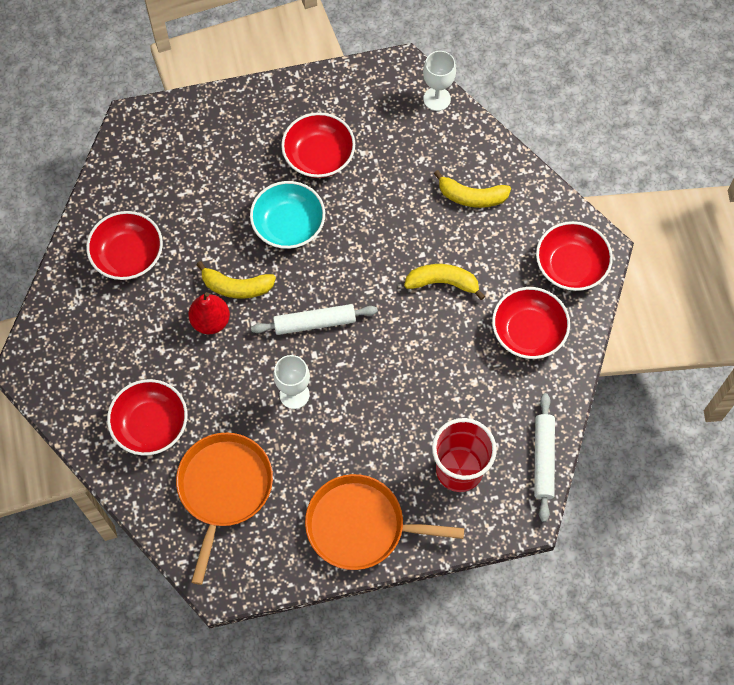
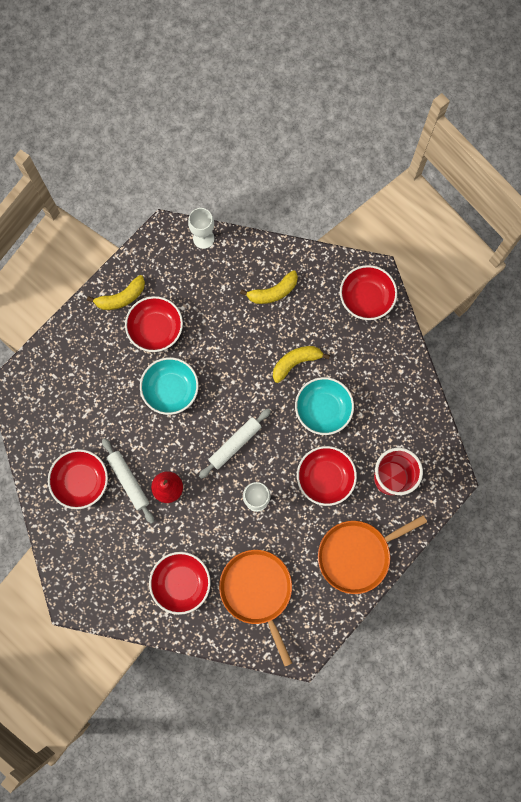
camera: 35 degrees left, 10 degrees up
(236, 287) = (168, 454): yellow banana -> yellow banana (121, 298)
(437, 349) = (323, 409): none -> turquoise bowl
(528, 332) = (370, 359): red bowl -> red bowl (325, 478)
(543, 459) = (435, 436): white rolling pin -> white rolling pin (128, 481)

